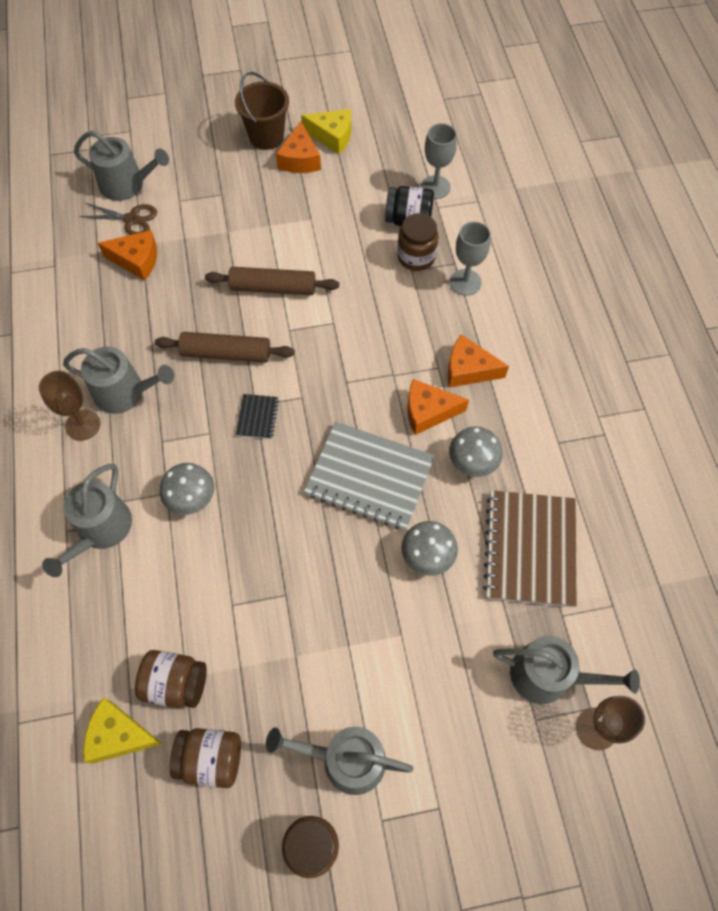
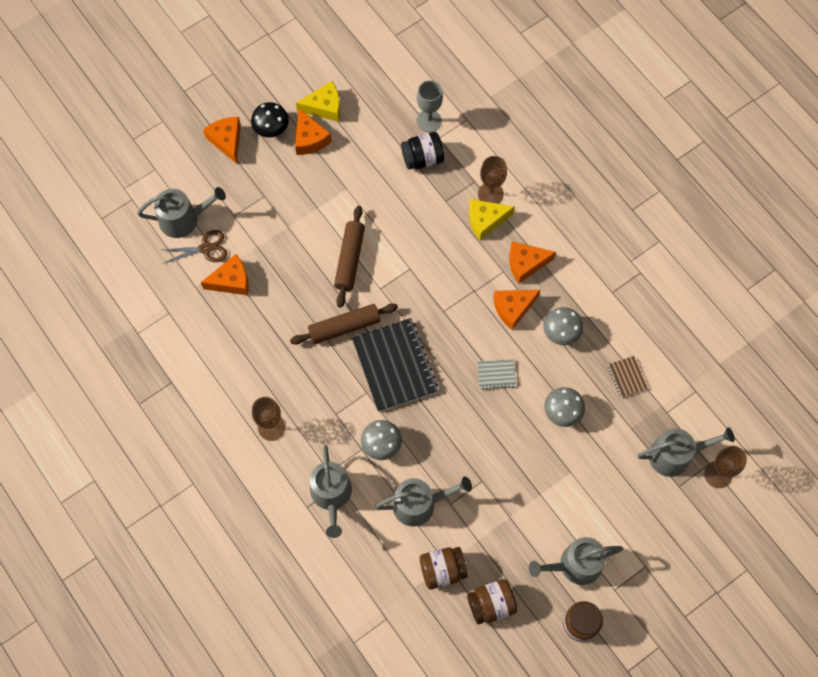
camera: 25 degrees left, 5 degrees up
(119, 735) = (424, 618): yellow cheese -> yellow cheese (485, 220)
(125, 392) = (287, 389): grey watering can -> grey watering can (419, 504)
(215, 131) = (227, 140): none -> orange cheese
(257, 417) = (394, 366): black notebook -> black notebook, size x2.24
(266, 137) = (271, 129): brown bucket -> black mushroom
(273, 288) = (350, 259): brown rolling pin -> brown rolling pin turned 60 degrees counterclockwise
(369, 477) = (496, 374): grey notebook -> grey notebook, size x0.45
(416, 257) = (444, 188): brown jar -> none
(465, 282) = (490, 194): grey goblet -> brown goblet
(529, 549) = (627, 377): brown notebook -> brown notebook, size x0.45

